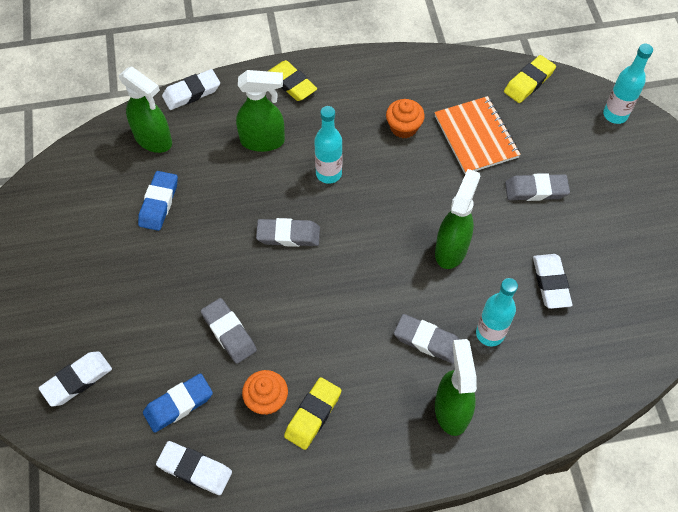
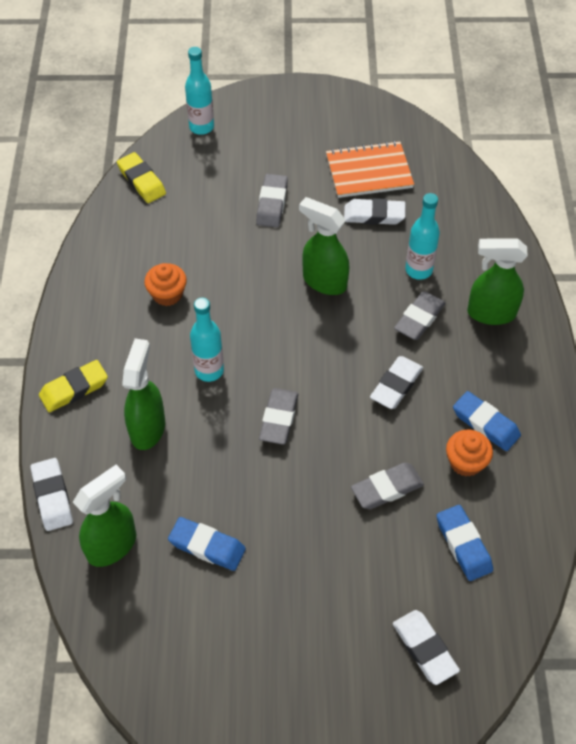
camera: 80 degrees left, 5 degrees down
(195, 469) = (534, 535): white eraser -> white eraser (396, 385)
(313, 415) = (485, 424): yellow eraser -> blue eraser
(476, 136) = (196, 236): orange notebook -> orange notebook (369, 171)

